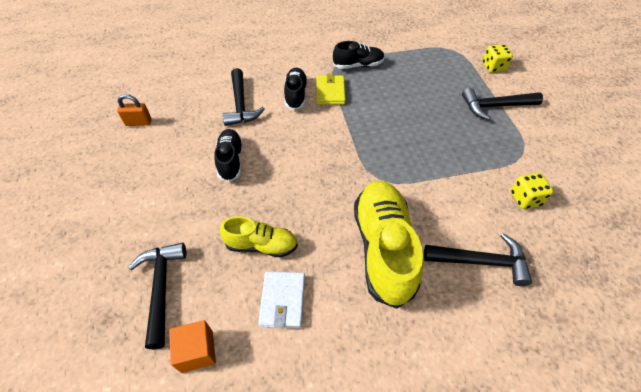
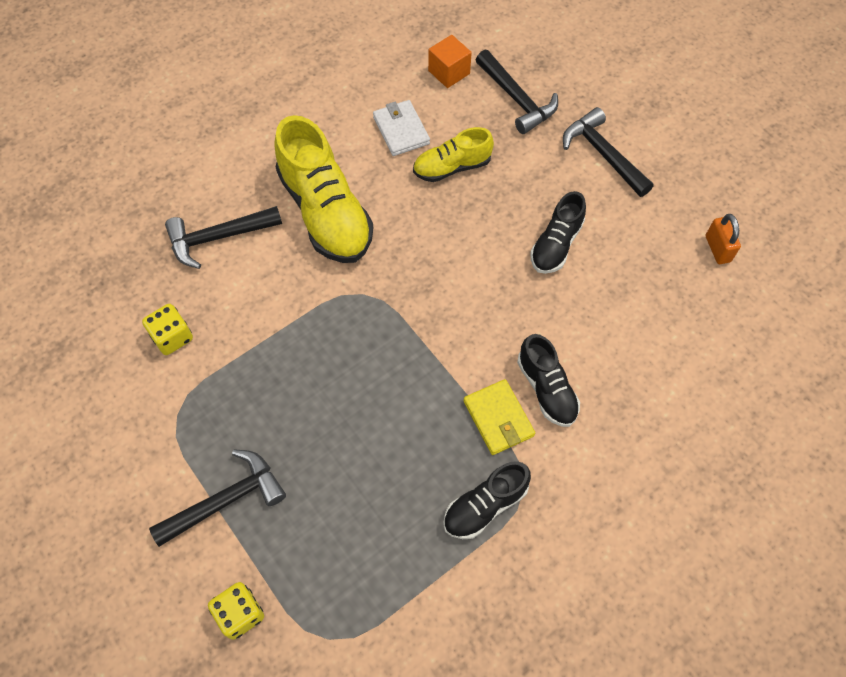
camera: 155 degrees right, 10 degrees up
(138, 122) = (717, 249): orange padlock -> orange padlock turned 75 degrees counterclockwise
(230, 160) = (556, 244): black shoe -> black shoe turned 60 degrees clockwise
(240, 105) = (611, 335): black hammer -> black hammer (602, 154)

